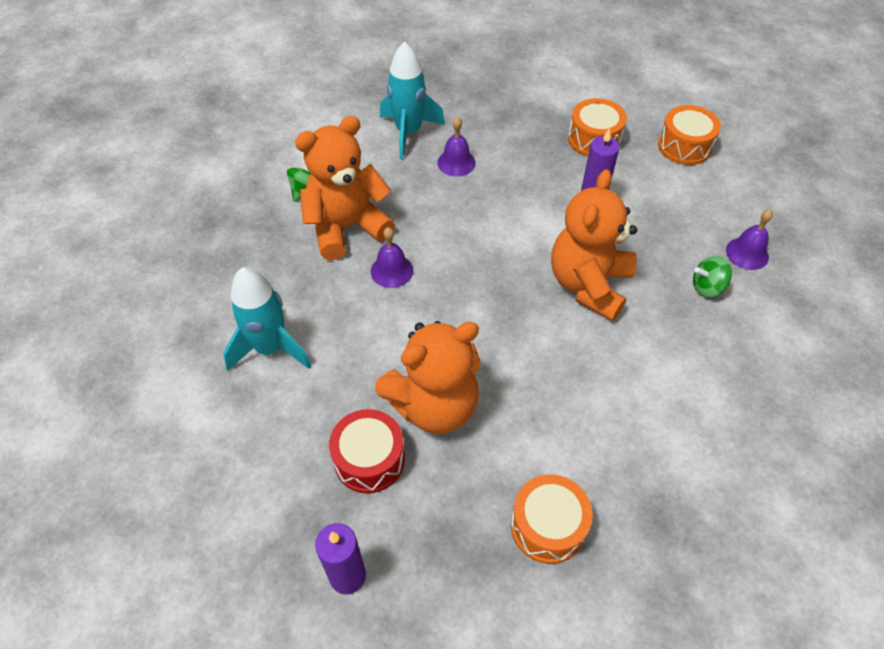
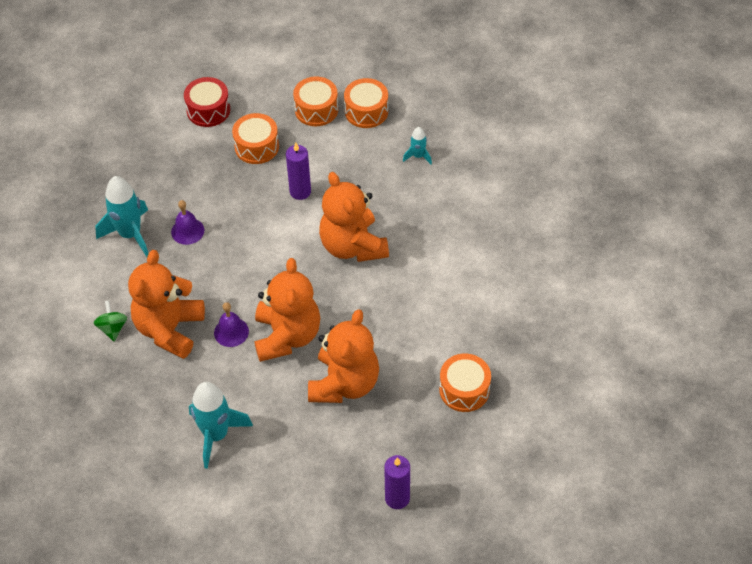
camera: 45 degrees left, 0 degrees up
(369, 459) = (343, 439): red drum -> red drum (208, 110)
(434, 315) = (287, 336): none -> orange teddy bear
(707, 287) = (416, 195): green spinning top -> none
(734, 179) = (366, 111): none -> orange drum
(747, 253) = (418, 156): purple bell -> turquoise rocket

